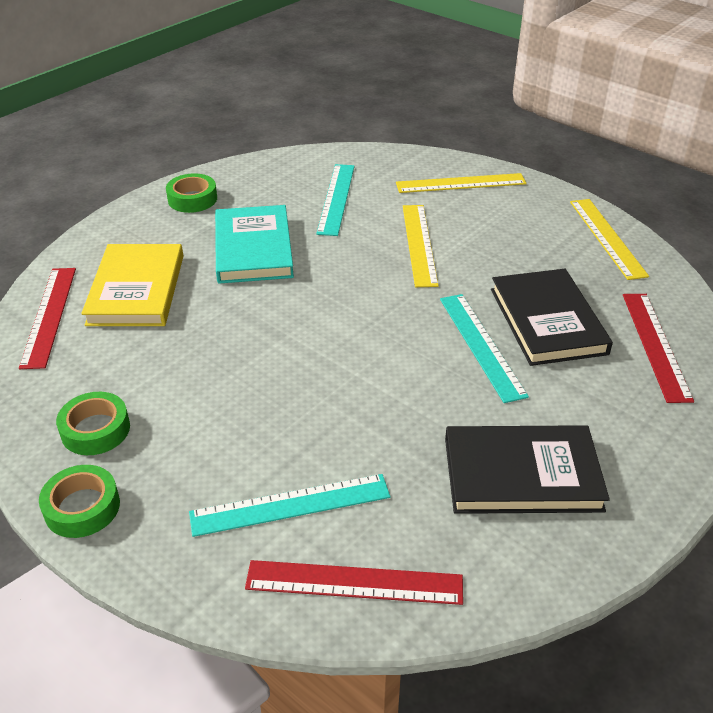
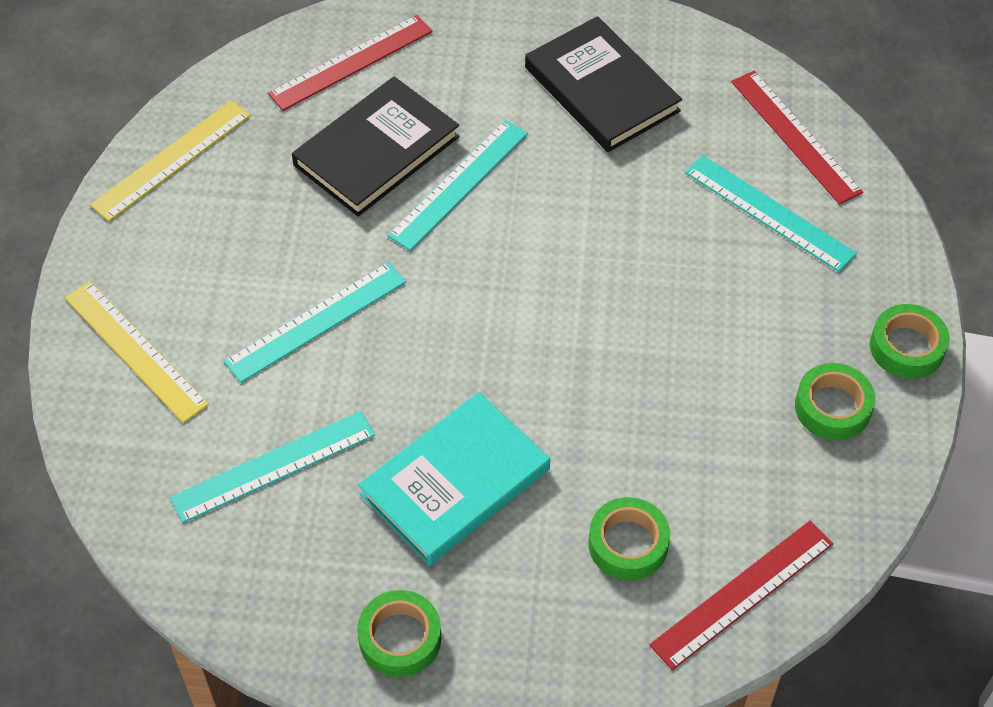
camera: 125 degrees left, 15 degrees up
(136, 289) = (628, 544): yellow book -> green tape
(419, 244) = (316, 321): yellow ruler -> turquoise ruler

